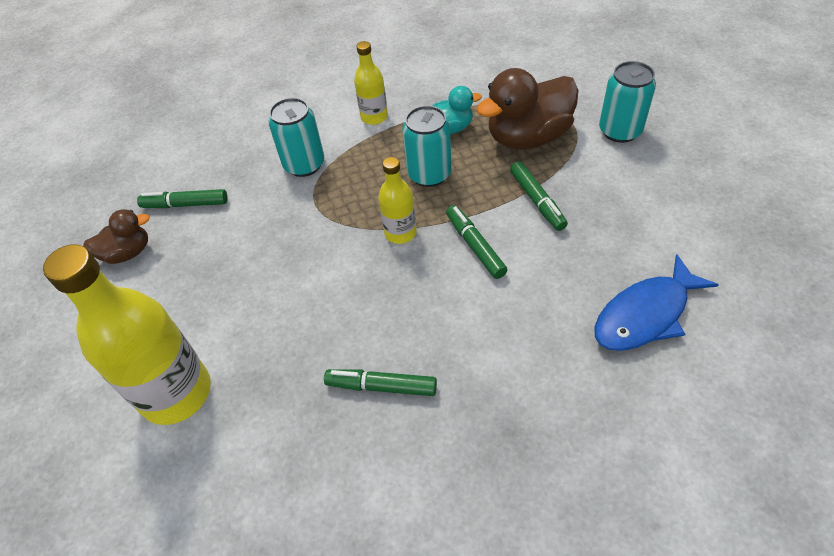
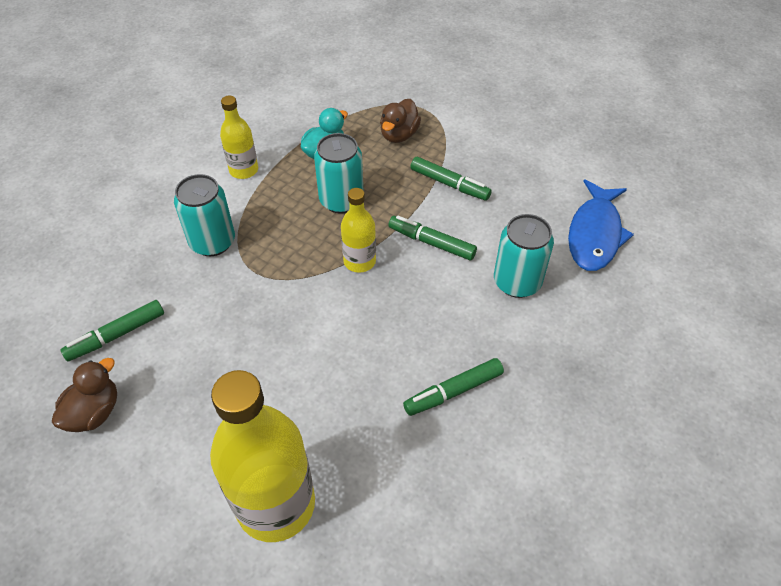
camera: 40 degrees left, 0 degrees up
(528, 137) = (399, 135): brown duck -> brown duck, size x0.55
(620, 131) = (466, 102): turquoise can -> turquoise can (517, 282)

